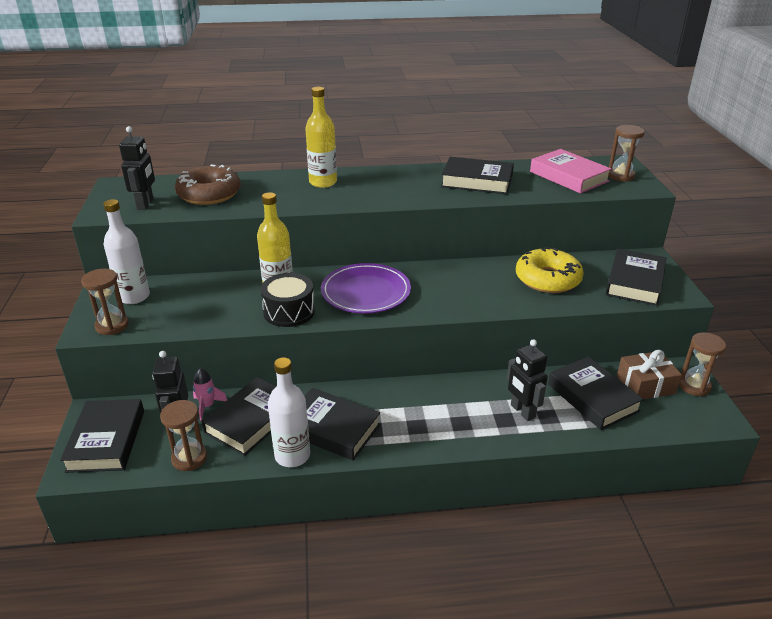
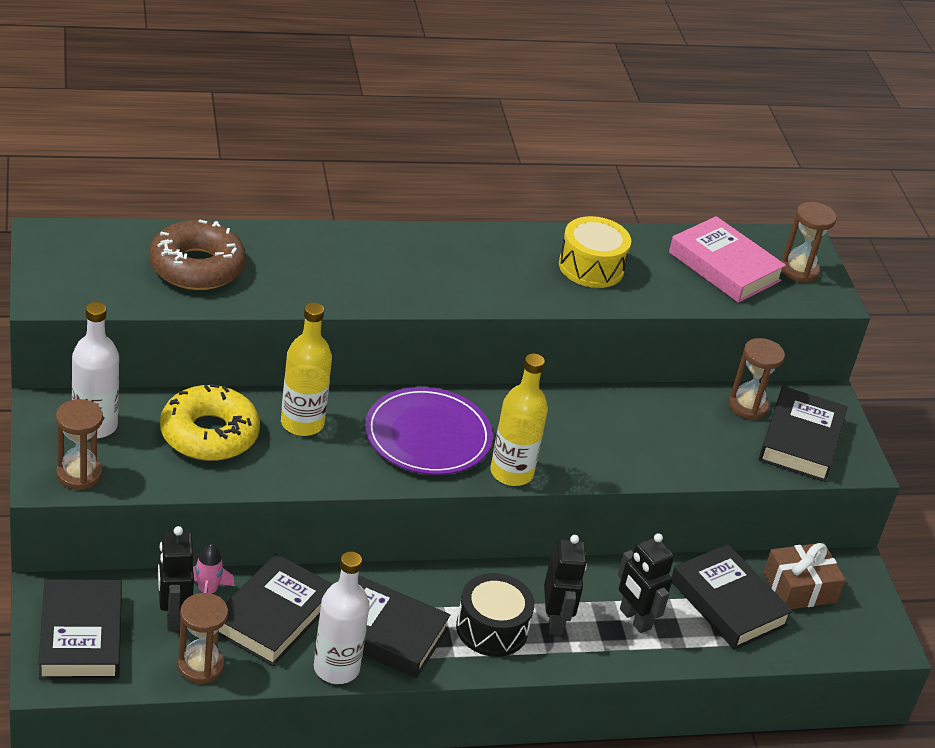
camera: 10 degrees left, 5 degrees up
(145, 204) = (106, 282): black robot -> black robot (555, 621)
(289, 311) = (324, 464): black drum -> black drum (492, 628)
(323, 182) = (363, 254): yellow bottle -> yellow bottle (511, 473)
(477, 181) = (591, 267): black book -> yellow drum
(547, 279) = (682, 428): yellow donut -> yellow donut (209, 434)
(694, 386) = (862, 592): brown hourglass -> brown hourglass (747, 406)

